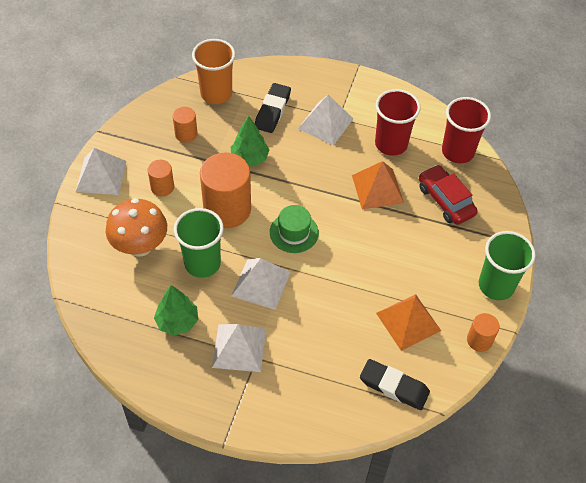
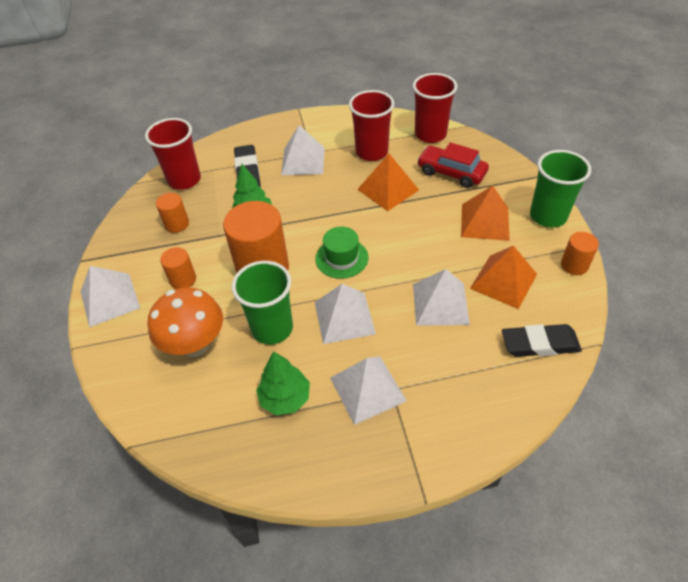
camera: 25 degrees left, 5 degrees down
(216, 93) = (184, 180): orange cup -> red cup
(342, 313) = (440, 304): none -> white pyramid
(436, 262) = (485, 222): none -> orange pyramid

